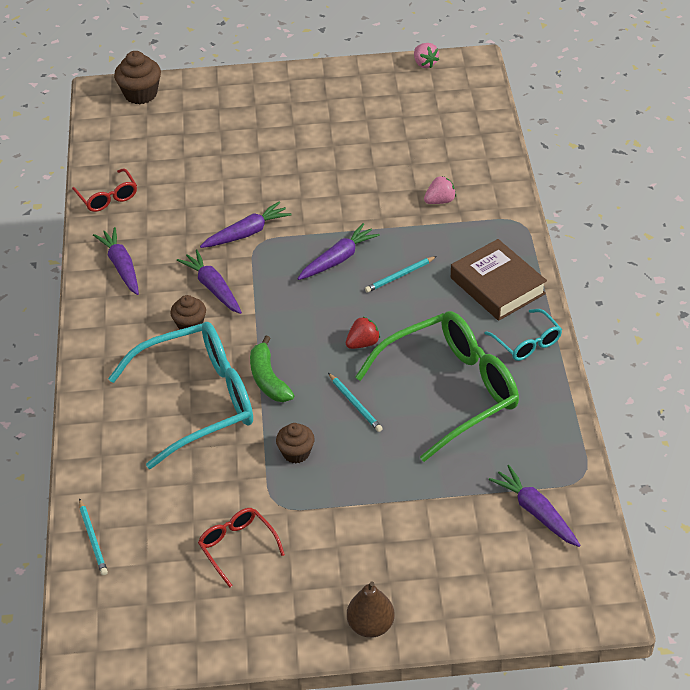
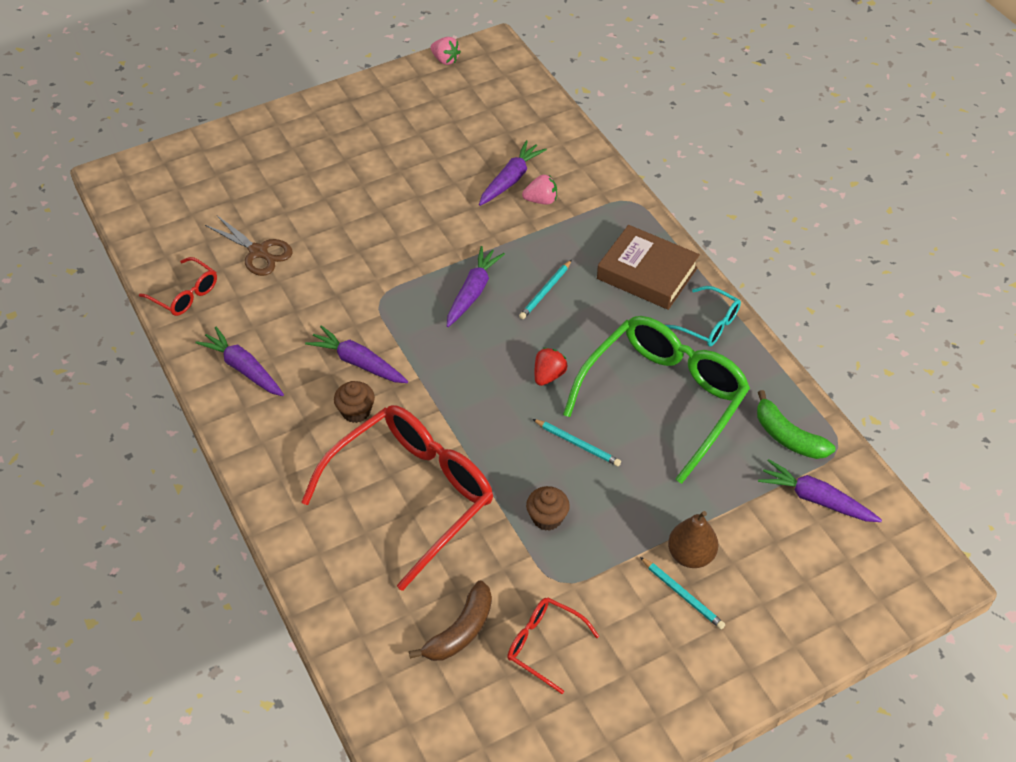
camera: 25 degrees left, 5 degrees up
(93, 539) = (383, 693): turquoise pencil -> turquoise pencil (682, 594)
(140, 94) = (159, 168): brown cupcake -> none
(177, 514) = (460, 631): none -> brown banana
(182, 180) = (259, 252): none -> brown scissors
(199, 400) = (413, 494): turquoise glasses -> red glasses
(247, 233) = (361, 291): purple carrot -> purple carrot (511, 179)
(268, 379) = (473, 445): green banana -> green banana (787, 436)
(370, 625) = (727, 681): brown pear -> brown pear (690, 555)
(440, 201) = (541, 200): pink strawberry -> pink strawberry turned 45 degrees clockwise

